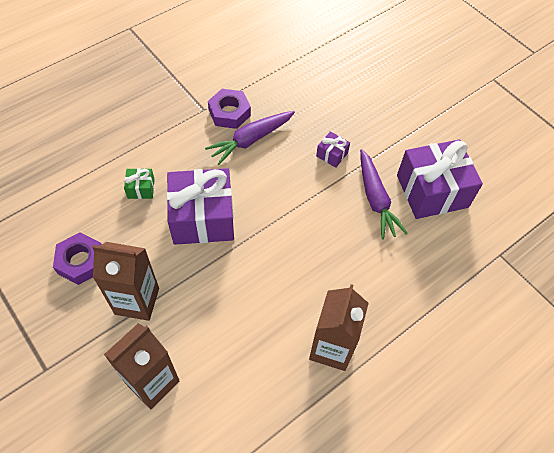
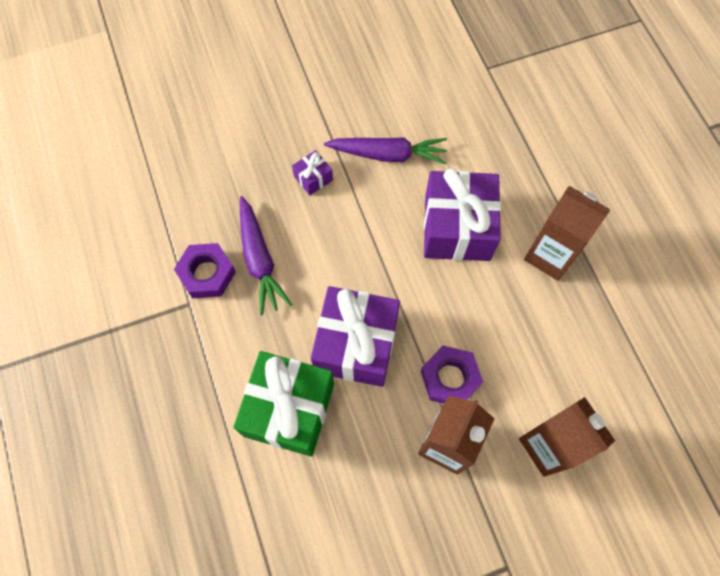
camera: 70 degrees left, 10 degrees up
(81, 262) = (375, 504): purple nut -> purple nut (450, 378)
(141, 189) = (289, 409): green gift -> green gift, size x2.32
(432, 191) = (395, 97): purple gift -> purple gift (457, 228)

